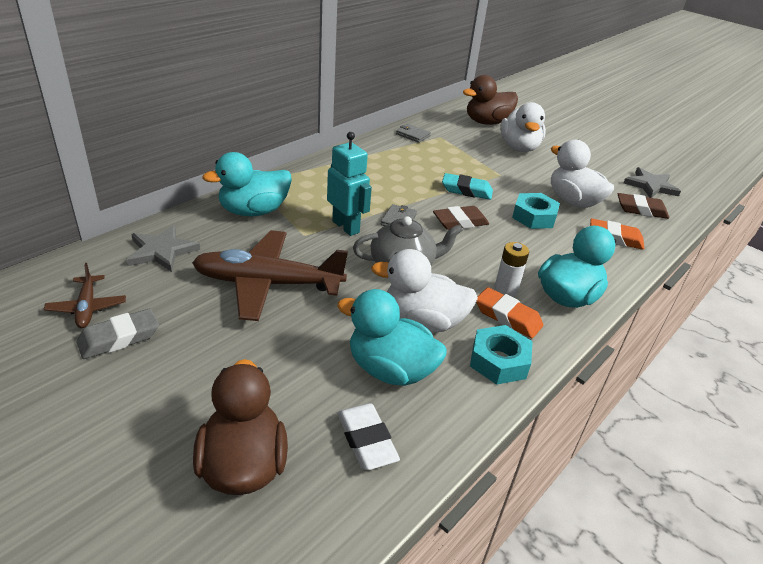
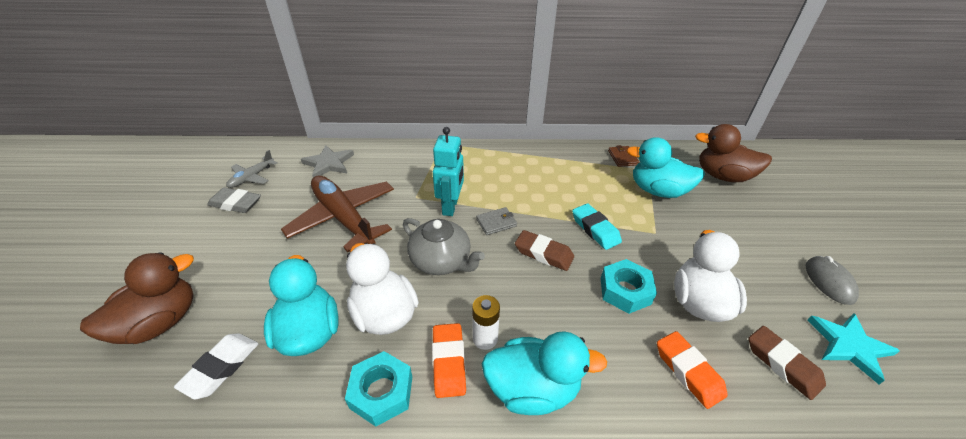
camera: 50 degrees right, 5 degrees up
(87, 307) = (252, 177): brown plane -> grey plane
(254, 211) = (412, 164): turquoise duck -> turquoise duck (658, 191)
(412, 135) = (622, 157): grey wallet -> brown wallet
(519, 147) = (721, 216): white duck -> none
(607, 159) = (829, 282): none -> grey mouse
(650, 186) = (849, 346): grey star -> turquoise star

